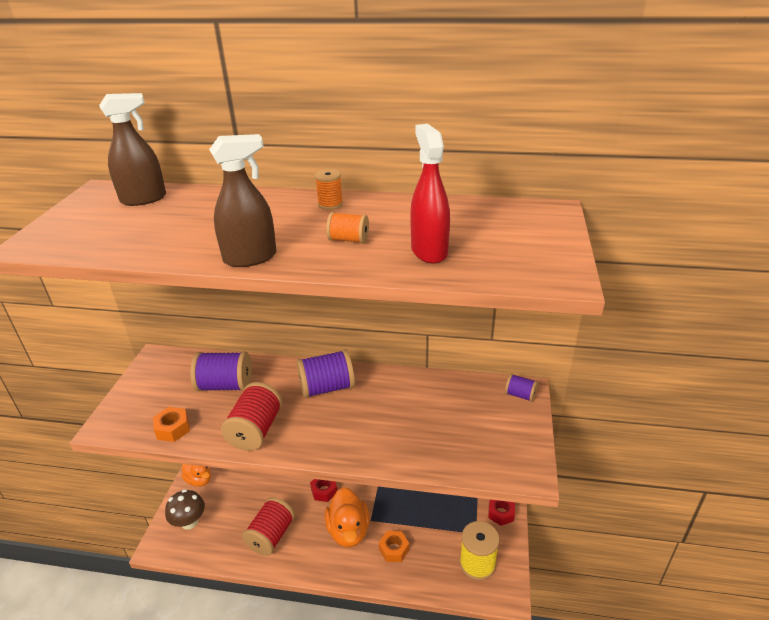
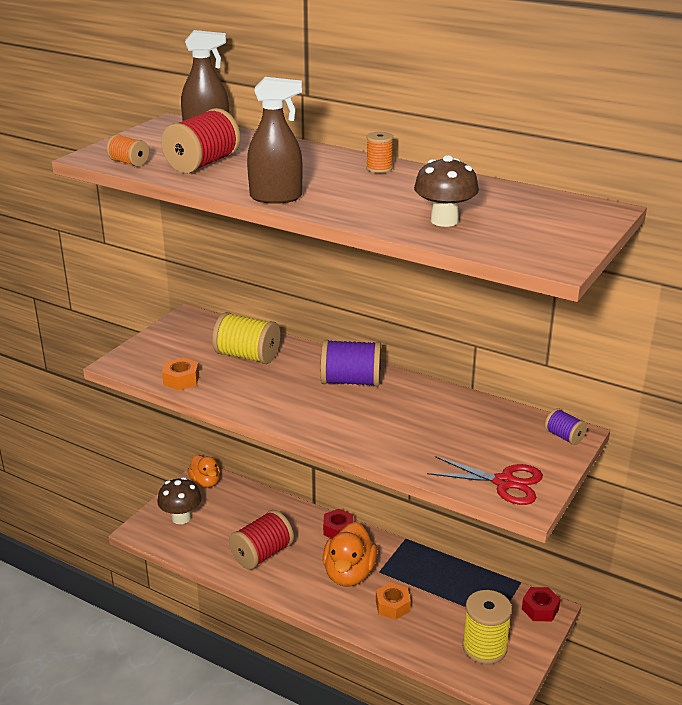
camera: 20 degrees right, 5 degrees down
(225, 385) = (247, 356): purple spool -> yellow spool
(256, 430) = (260, 400): red spool -> red spool (203, 164)
(348, 240) = (375, 199): orange spool -> orange spool (129, 162)
(429, 251) = (444, 221): red spray bottle -> brown mushroom
(501, 457) = (504, 483): none -> red scissors

